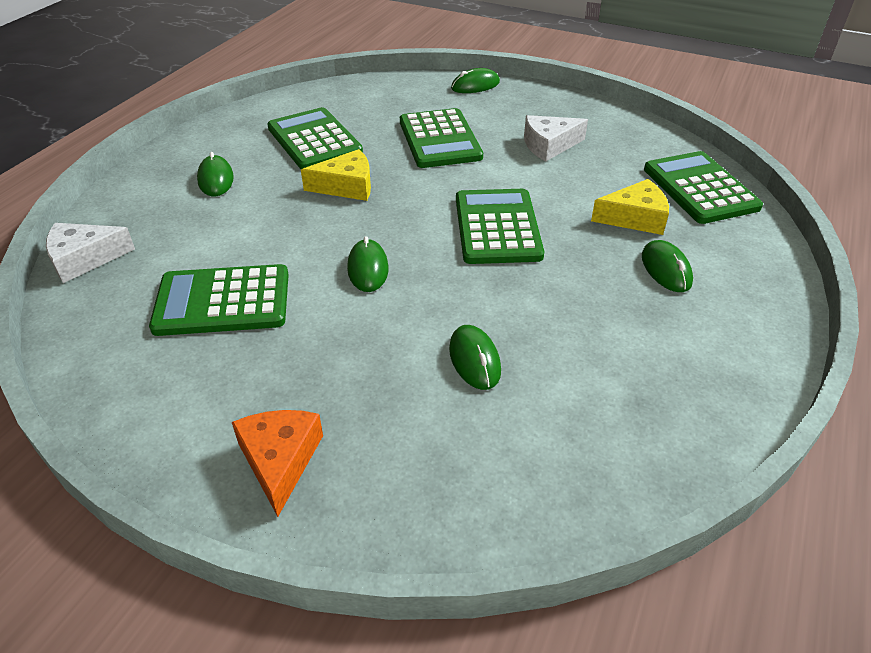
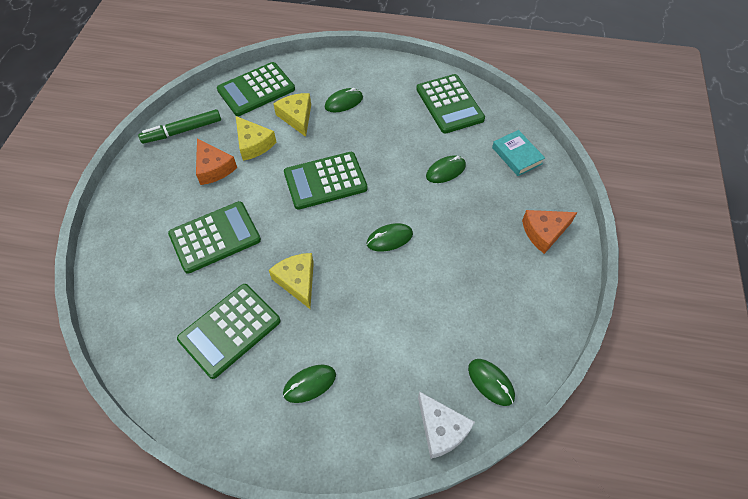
camera: 105 degrees left, 15 degrees up
(222, 301) = (449, 309): green calculator -> green calculator (449, 104)
(475, 85) = (112, 232): green mouse -> green mouse (491, 382)
(480, 482) = (517, 155): none -> turquoise book
(549, 145) = (213, 168): white cheese -> orange cheese
(585, 176) = (253, 144): none -> yellow cheese
(620, 128) = (182, 131): none -> green marker

